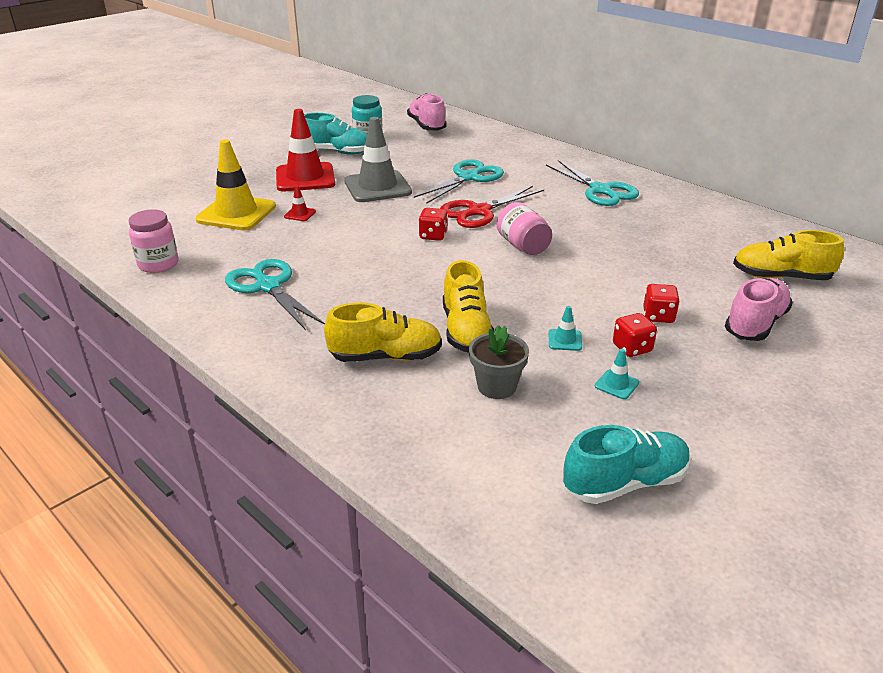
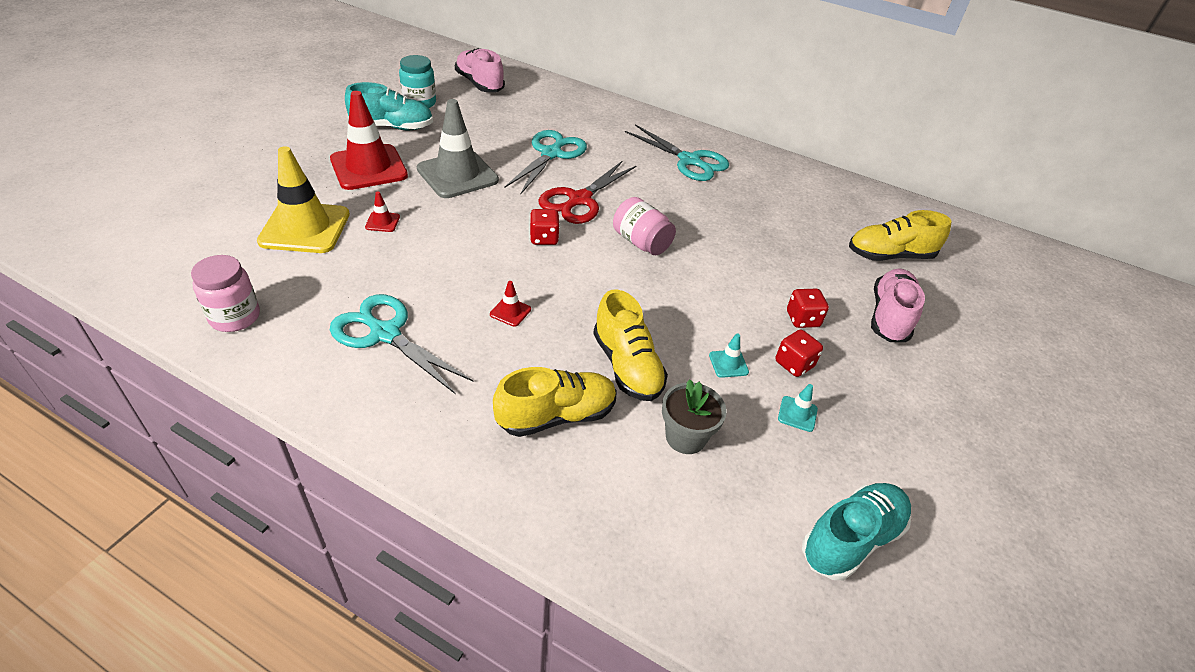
camera: 20 degrees left, 10 degrees up
(379, 283) = (510, 312): none -> red traffic cone

